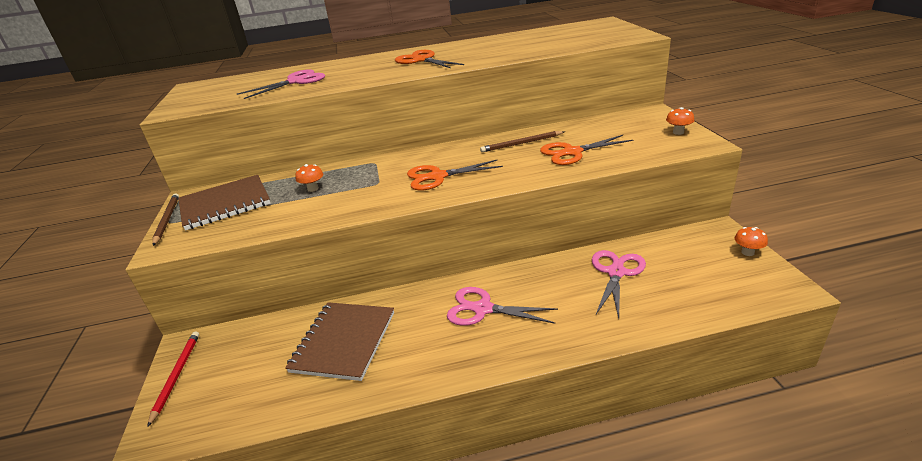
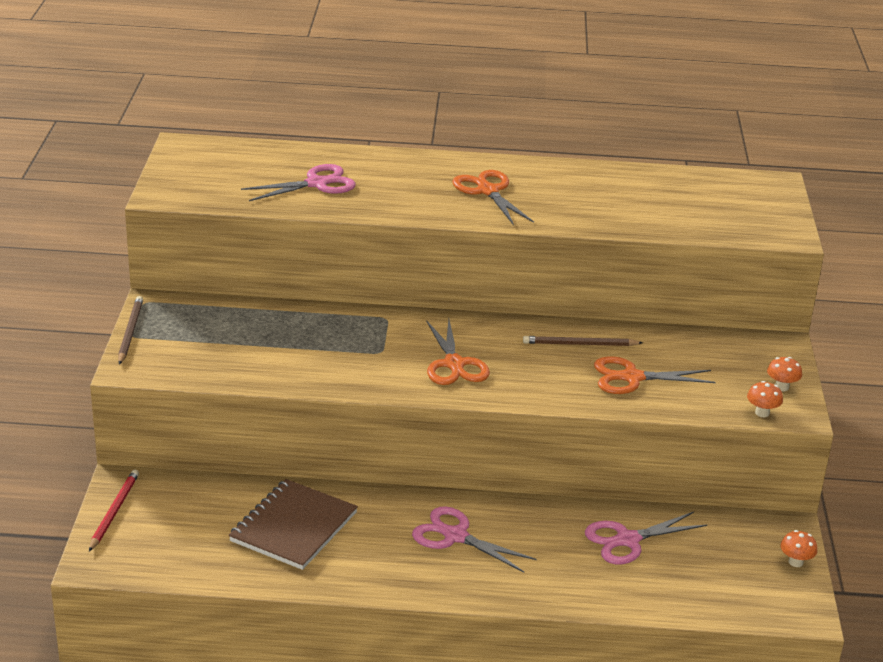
camera: 10 degrees right, 0 degrees up
(225, 204) = (197, 328): brown notebook -> none
(313, 189) = (303, 337): orange mushroom -> orange mushroom (762, 413)
(437, 177) = (454, 364): orange scissors -> orange scissors turned 105 degrees counterclockwise
(616, 272) = (627, 540): pink scissors -> pink scissors turned 150 degrees counterclockwise

